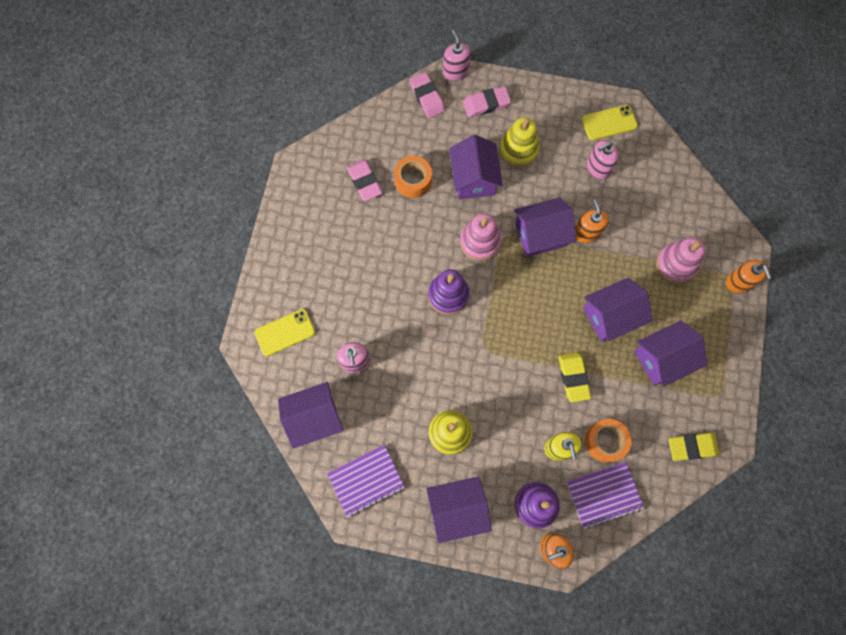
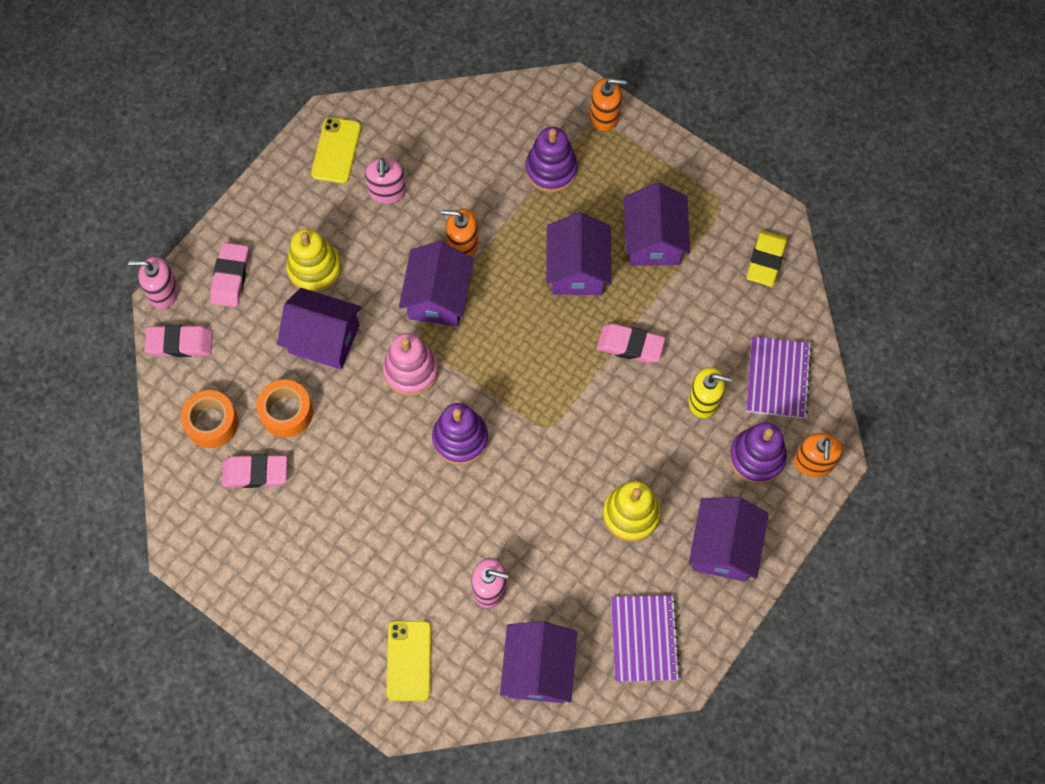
camera: 65 degrees left, 5 degrees down
(573, 377) = (630, 345): yellow eraser -> pink eraser
(605, 441) = (719, 347): orange tape -> orange tape (212, 423)
(675, 264) = (551, 169): pink stacking toy -> purple stacking toy

